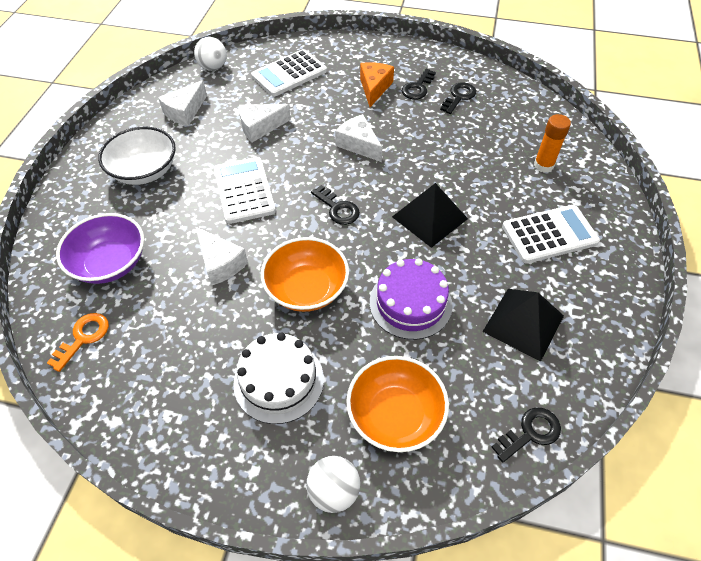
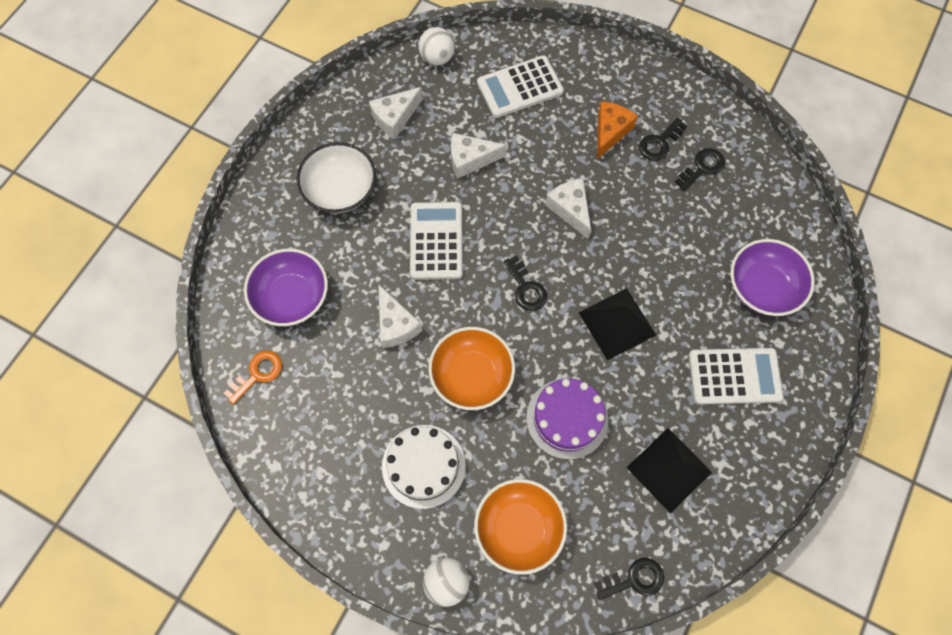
camera: 15 degrees right, 15 degrees up
(543, 165) = (762, 287): orange glue stick -> purple bowl

